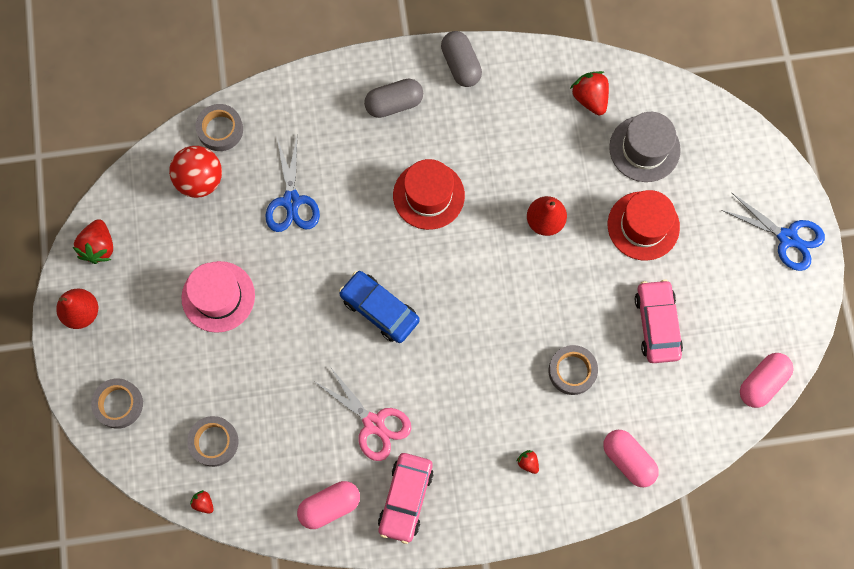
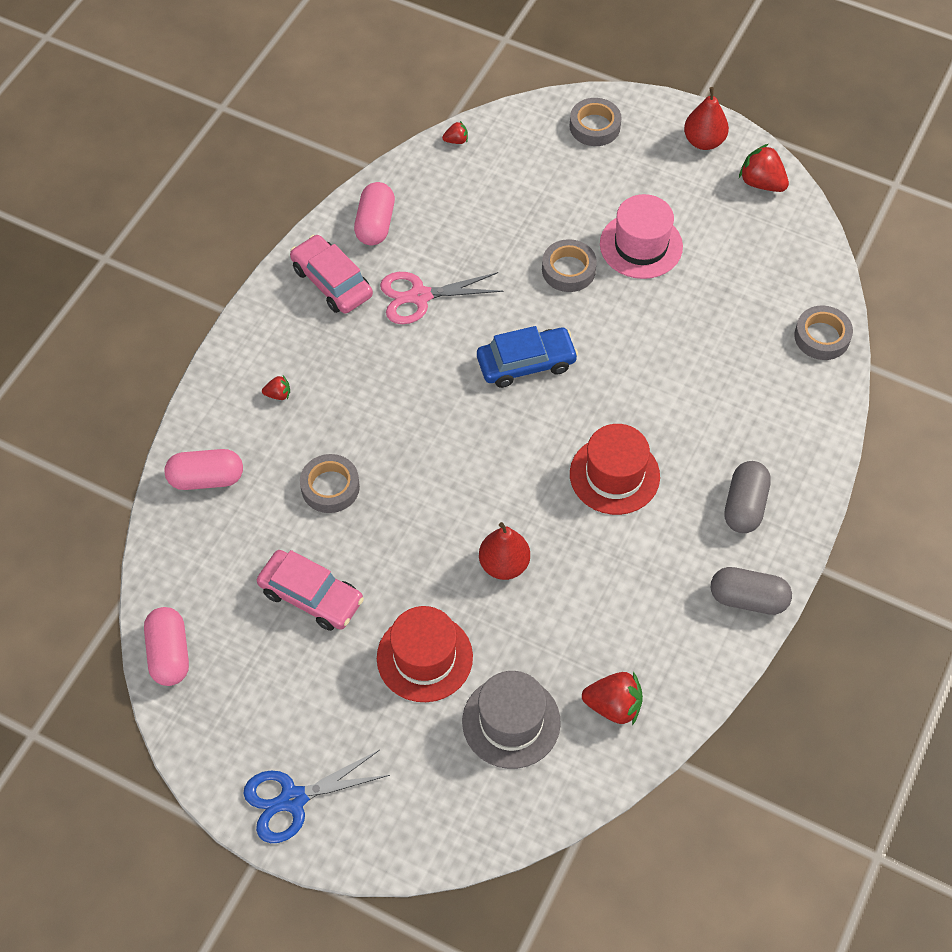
camera: 125 degrees right, 15 degrees down
(200, 180) = (776, 292): red ball -> none
(214, 442) = (504, 174): grey tape -> grey tape (568, 270)
(292, 201) = (697, 354): blue scissors -> none

